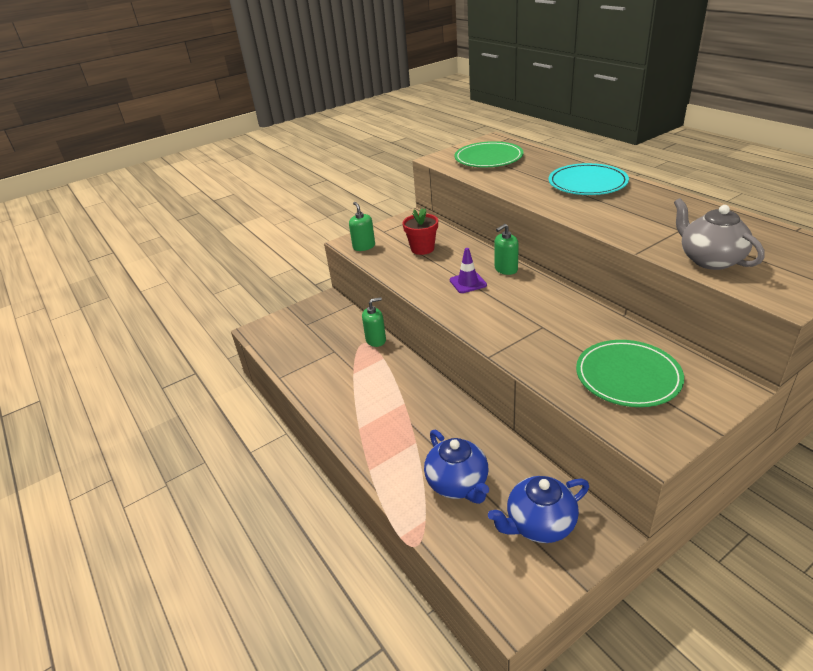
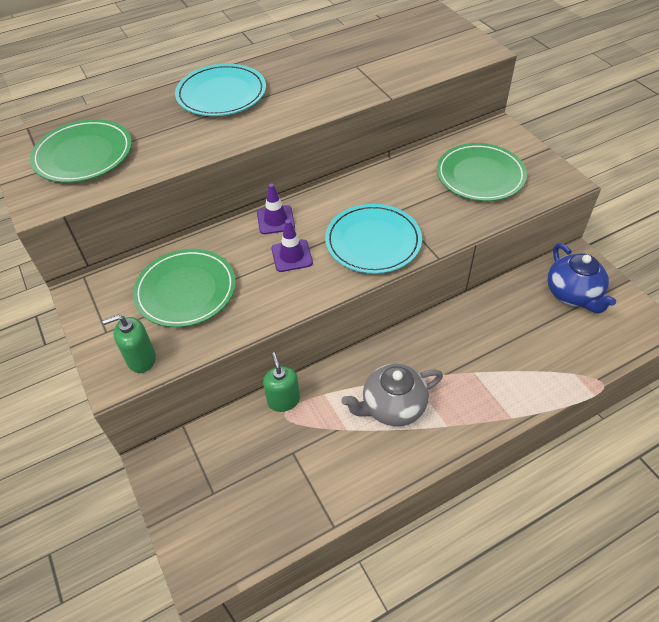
camera: 85 degrees left, 15 degrees up
(422, 249) = (186, 290): red flower pot -> green plate
(458, 484) = (530, 343): blue teapot -> none
(497, 318) = (373, 241): none -> turquoise plate
(506, 269) = (275, 220): green soap dispenser -> purple traffic cone
(709, 260) = (415, 65): grey teapot -> grey teapot (392, 407)

